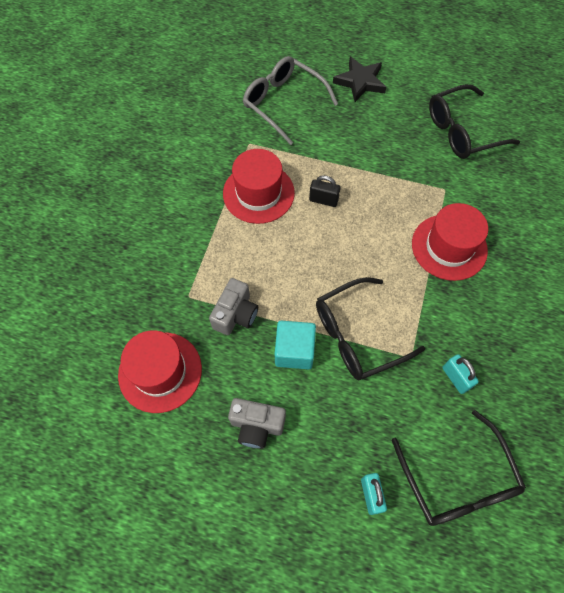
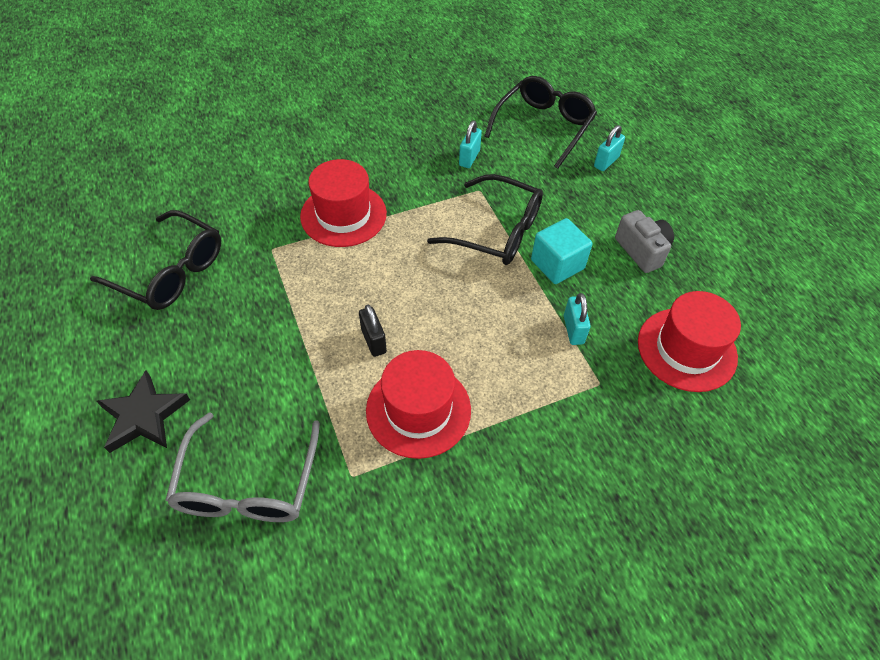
camera: 130 degrees left, 10 degrees down
(235, 314) = (573, 330): grey camera -> turquoise padlock

